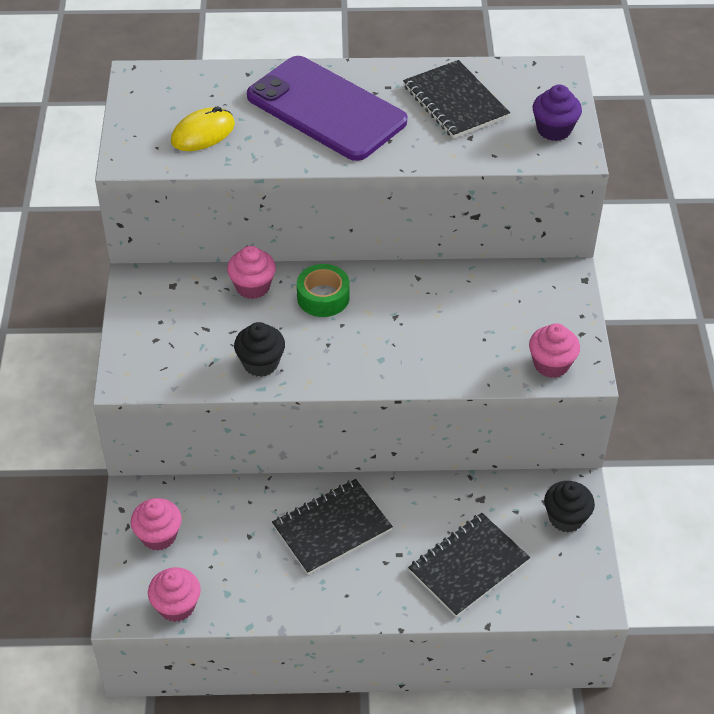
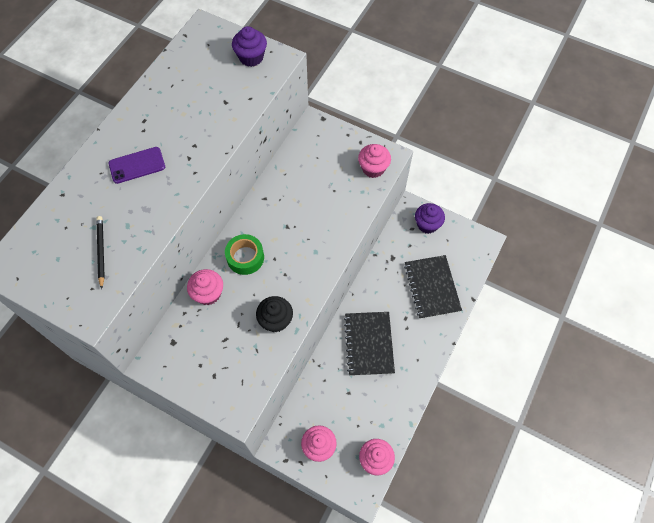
camera: 60 degrees left, 15 degrees up
(203, 133) = (101, 251): yellow mouse -> black pencil
(326, 109) = (137, 165): purple phone -> purple phone, size x0.44
(455, 102) = (187, 92): black notebook -> none
(566, 518) = (427, 224): black cupcake -> purple cupcake

